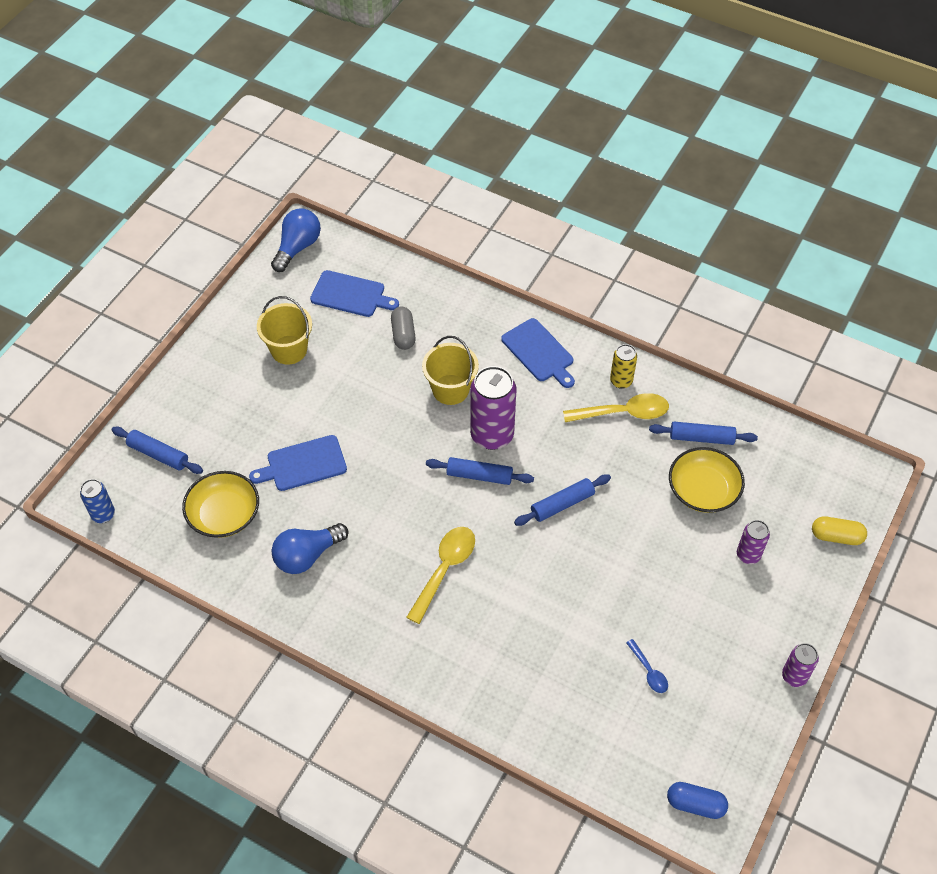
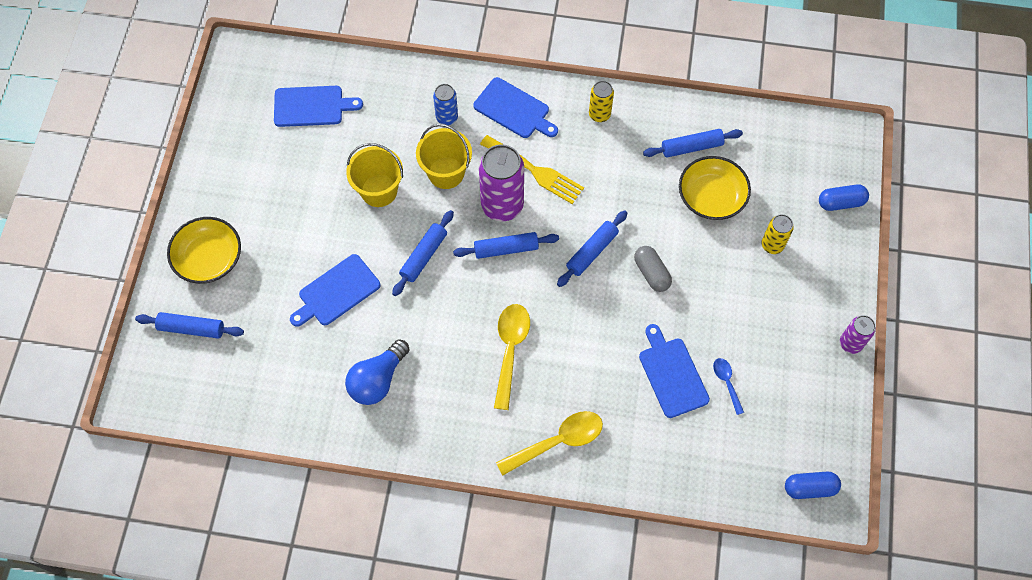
camera: 20 degrees left, 10 degrees up
(103, 514) = (163, 406): blue can -> blue can (447, 117)
(224, 514) = (281, 366): yellow bowl -> yellow bowl (209, 258)
(289, 350) = (275, 181): yellow bucket -> yellow bucket (379, 190)
(297, 247) = (239, 73): blue light bulb -> none
(398, 457) = (424, 256): none -> blue rolling pin
(403, 334) = (379, 131): grey capsule -> grey capsule (651, 273)
(537, 413) = (535, 171): none -> yellow fork
(596, 645) = (672, 374): none -> blue cutting board
(623, 413) = (613, 145): yellow spoon -> yellow spoon (557, 442)
(649, 671) = (726, 382): blue spoon -> blue spoon turned 150 degrees counterclockwise
(748, 555) = (772, 245): purple can -> yellow can
(836, 536) = (840, 202): yellow capsule -> blue capsule

